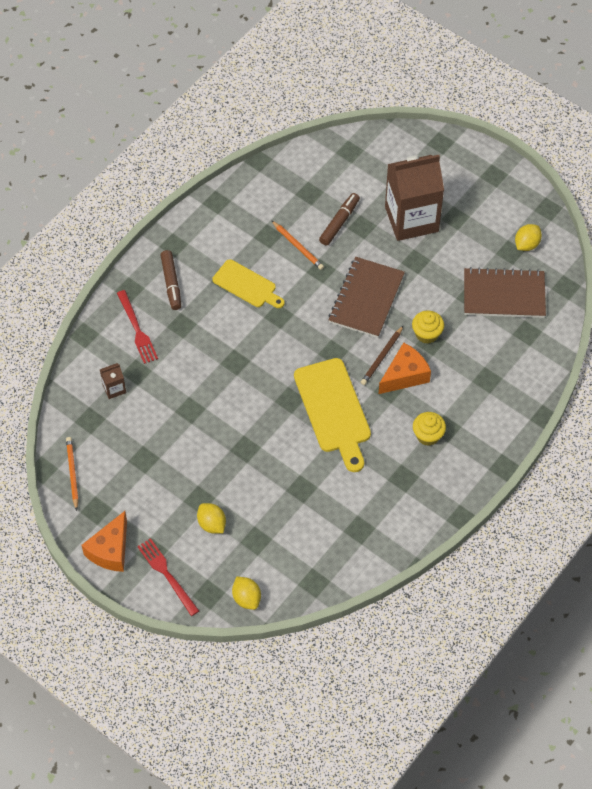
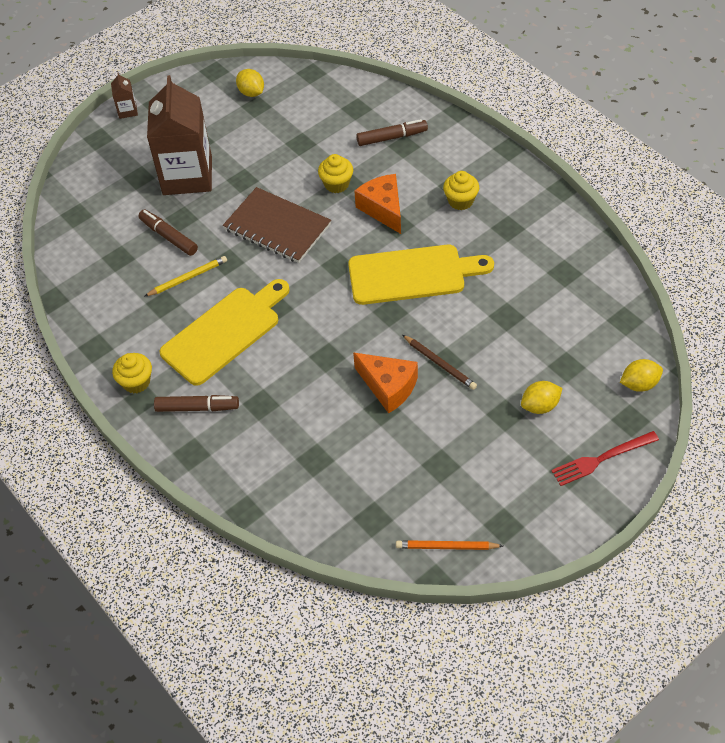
camera: 75 degrees left, 5 degrees down
(110, 550) = (562, 515): orange cheese -> orange cheese (388, 387)
(114, 388) = (333, 486): brown carton -> brown carton (127, 111)
(137, 329) = (253, 452): red fork -> none
(188, 237) = (136, 382): none -> yellow cupcake
(247, 285) = (225, 332): yellow cutting board -> yellow cutting board, size x1.59
(298, 246) = (188, 278): orange pencil -> yellow pencil
(382, 357) = (355, 224): brown pencil -> brown pencil (439, 363)
(495, 368) = (392, 137): none -> brown marker
(504, 295) = (306, 118): brown notebook -> none

